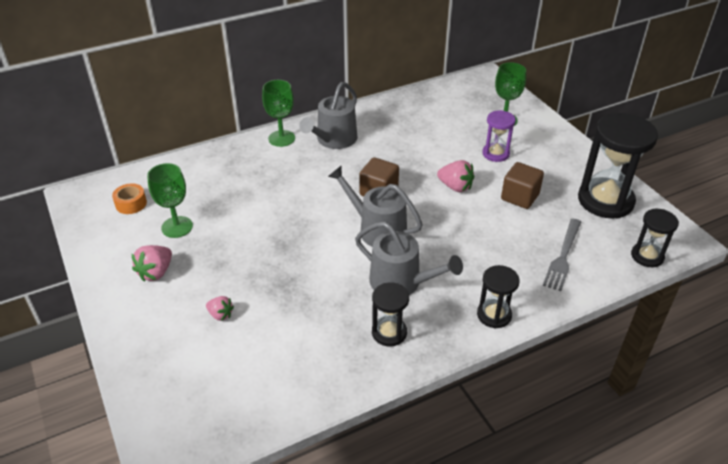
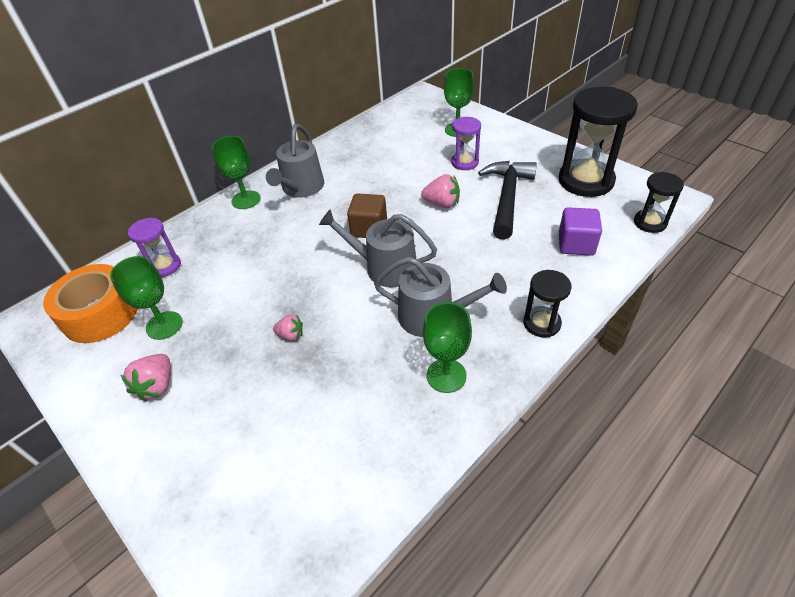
camera: 15 degrees left, 5 degrees up
(131, 204) = (100, 314): orange tape -> orange tape, size x2.08
(194, 178) = (165, 266): none -> purple hourglass
(220, 315) = (252, 413): pink strawberry -> pink strawberry (291, 335)
(389, 332) = (446, 375): black hourglass -> green goblet
(519, 197) = (507, 198): brown cube -> black hammer
(563, 256) = (576, 244): grey fork -> purple cube

